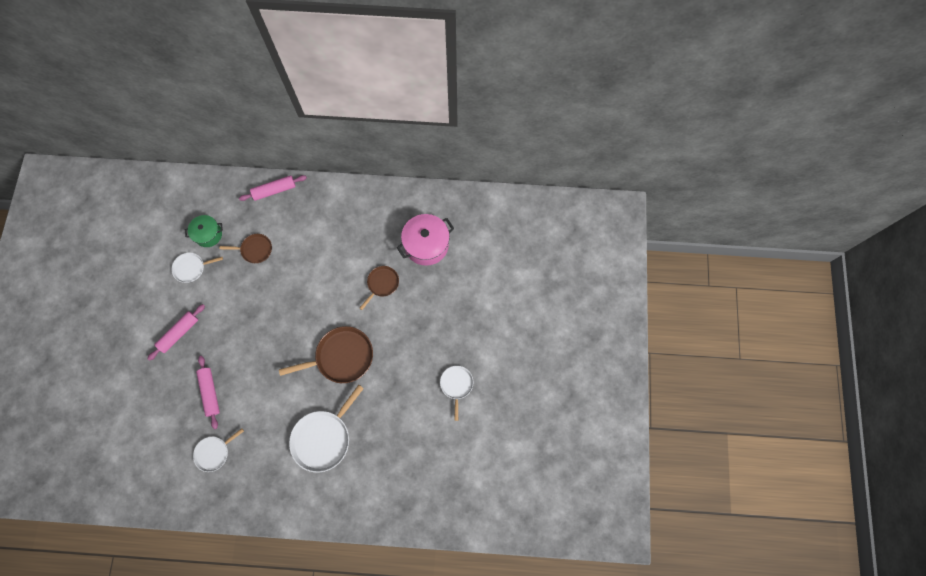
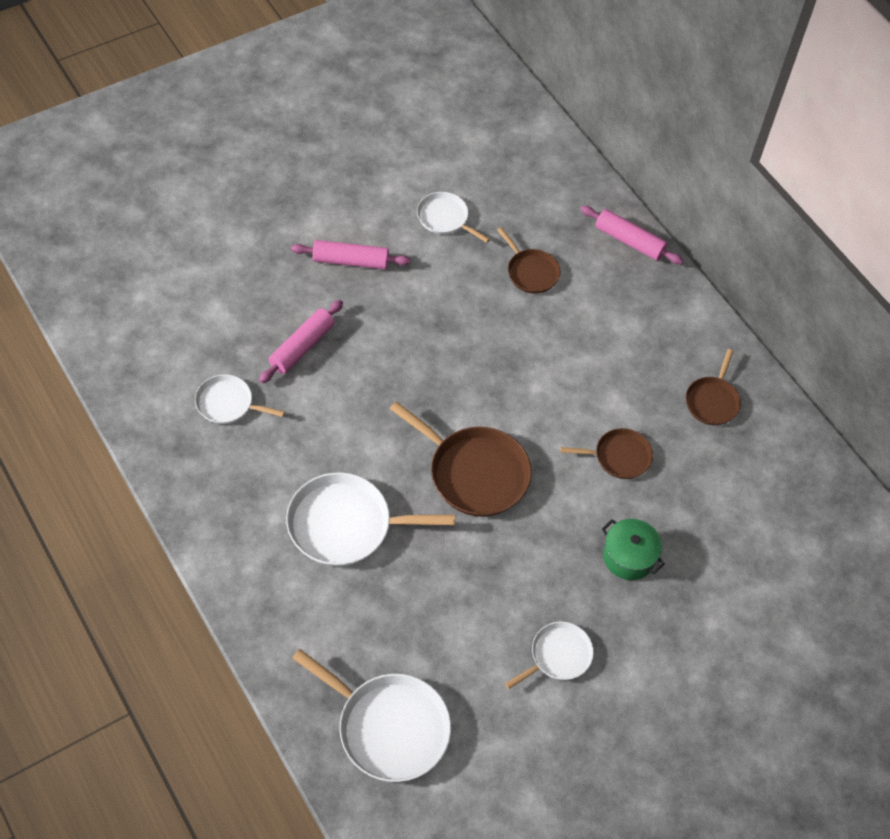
camera: 50 degrees right, 15 degrees down
(208, 234) = (504, 207): green pot -> green pot (628, 557)
(385, 220) = (712, 401): none -> brown pan
(426, 245) = (725, 478): pink pot -> none
(437, 487) = (389, 727): none -> white pan

